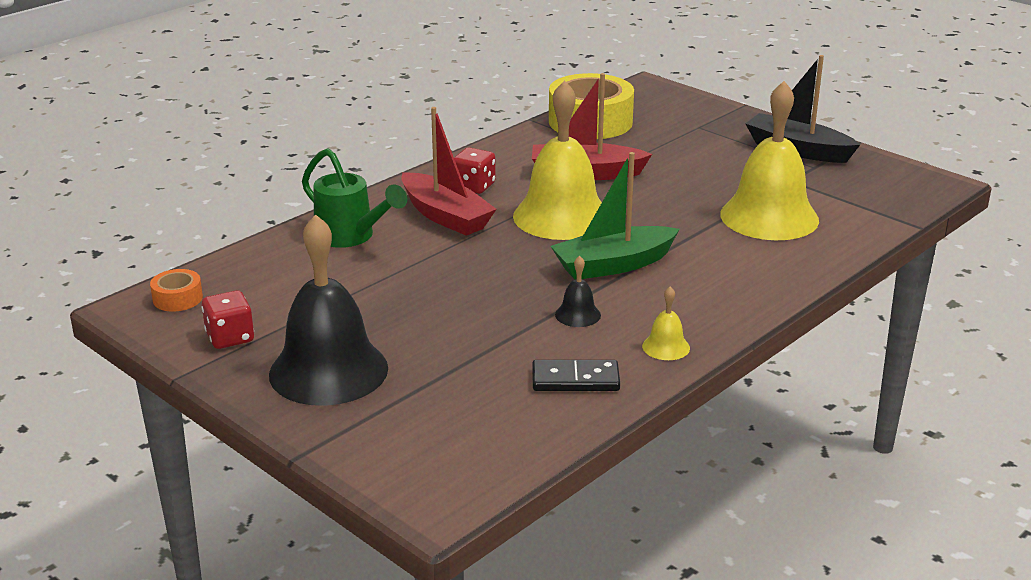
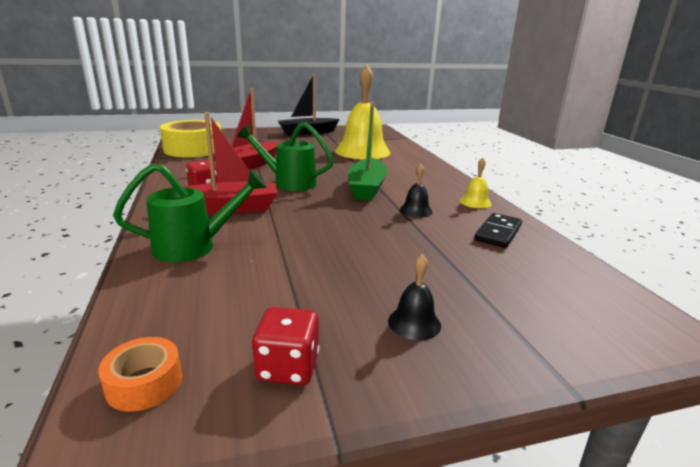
camera: 60 degrees left, 5 degrees down
(328, 371) = (414, 323): black bell -> black bell, size x0.41
(561, 216) = (289, 182): yellow bell -> green watering can

